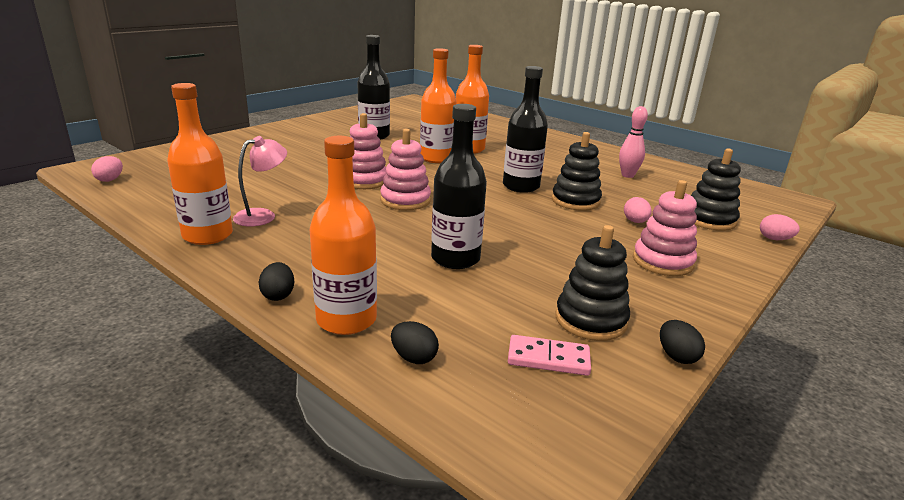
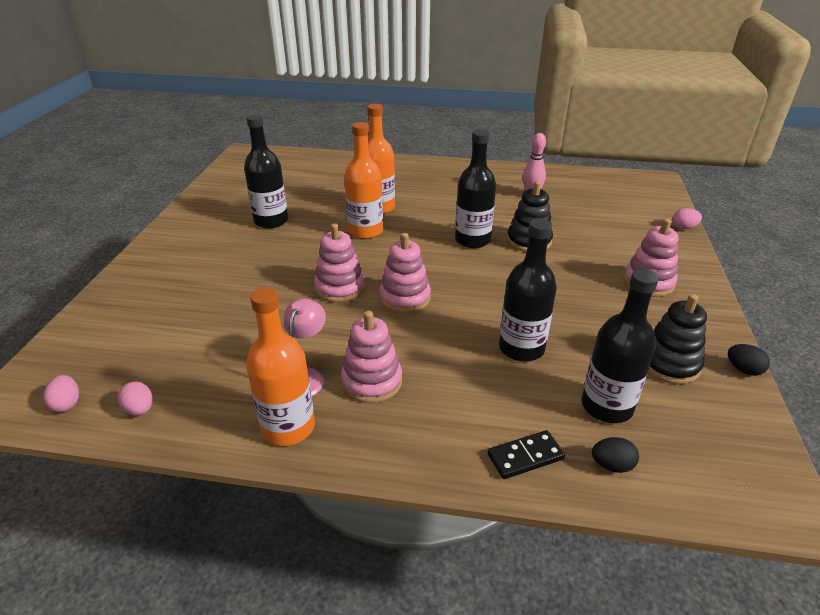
camera: 30 degrees left, 10 degrees up
(278, 295) = (444, 462): black egg -> none
(302, 234) = (372, 381): none -> pink stacking toy
(346, 320) = (525, 457): orange bottle -> black domino
(474, 321) = (606, 406): none -> black bottle
(548, 358) = (685, 415): pink domino -> none
(635, 222) = (590, 247): pink egg -> pink egg (140, 409)
(709, 220) = (630, 224): black stacking toy -> none

